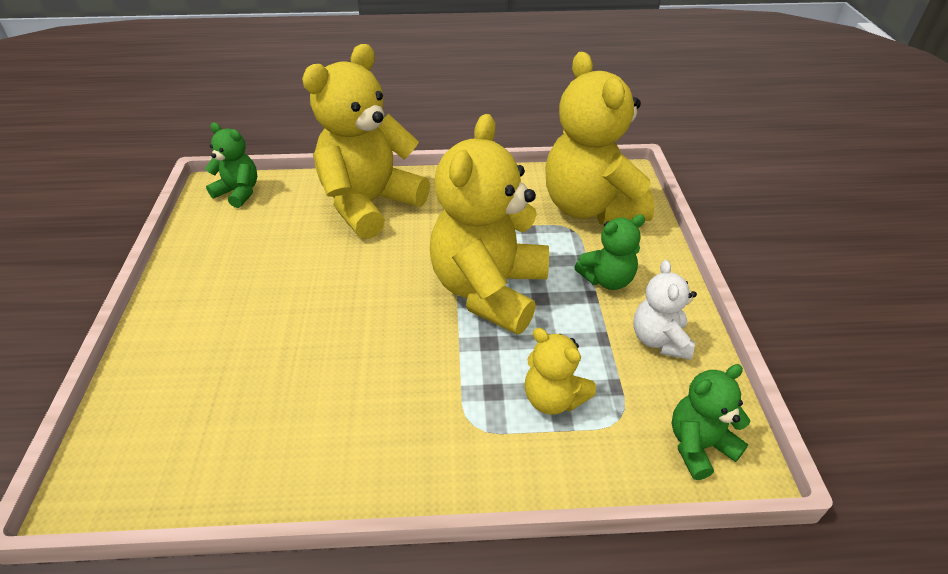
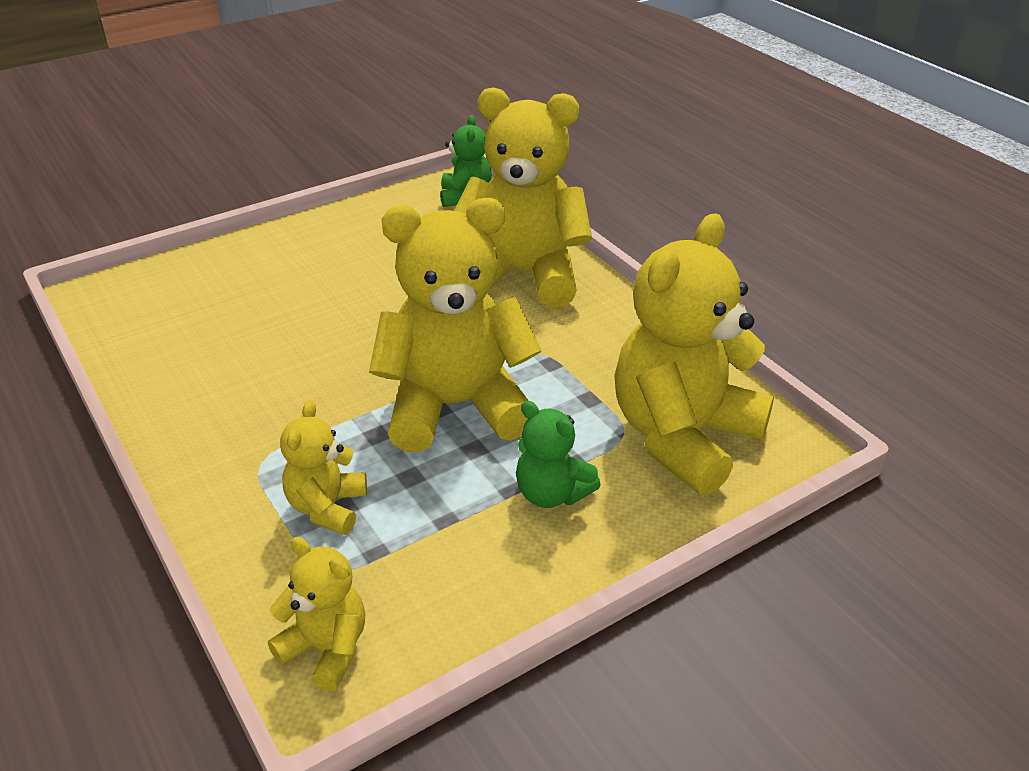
camera: 60 degrees right, 5 degrees down
(659, 340) = (477, 571): white teddy bear -> none
(699, 446) = (326, 649): green teddy bear -> yellow teddy bear

